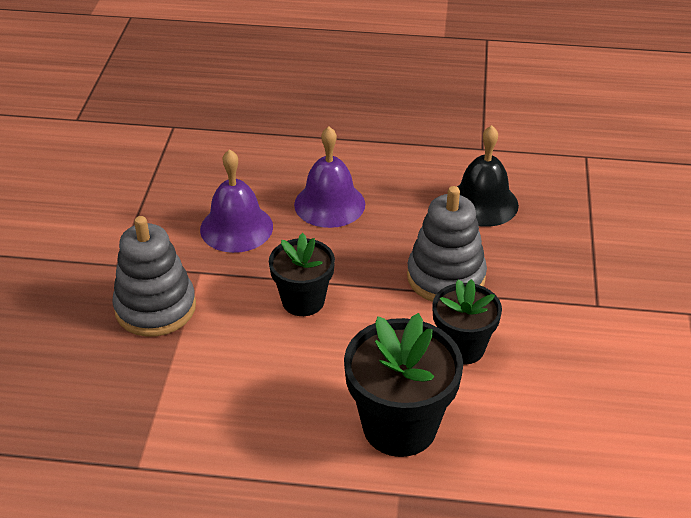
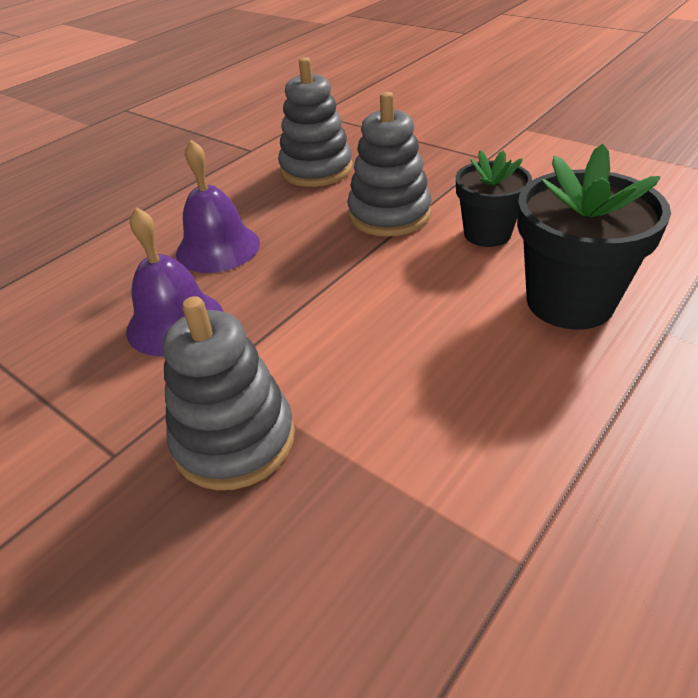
camera: 55 degrees left, 0 degrees up
(303, 301) = (340, 309): black flower pot -> none
(482, 203) = (316, 169): black bell -> grey stacking toy

